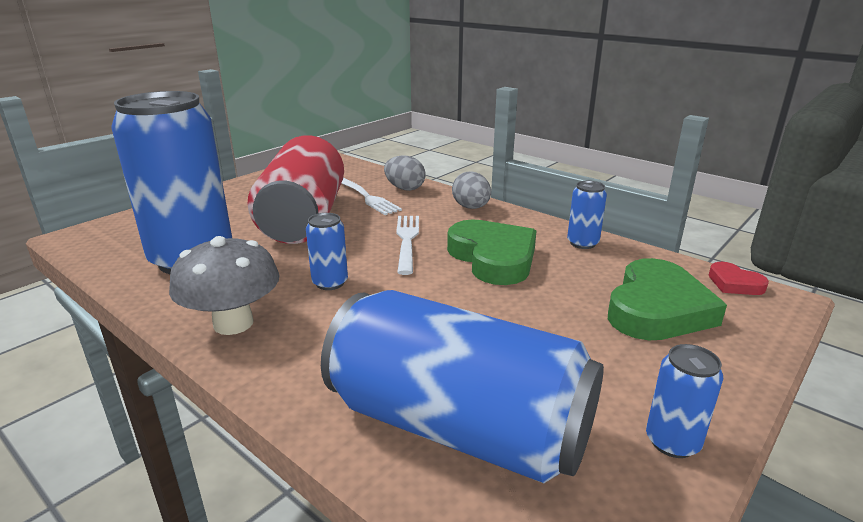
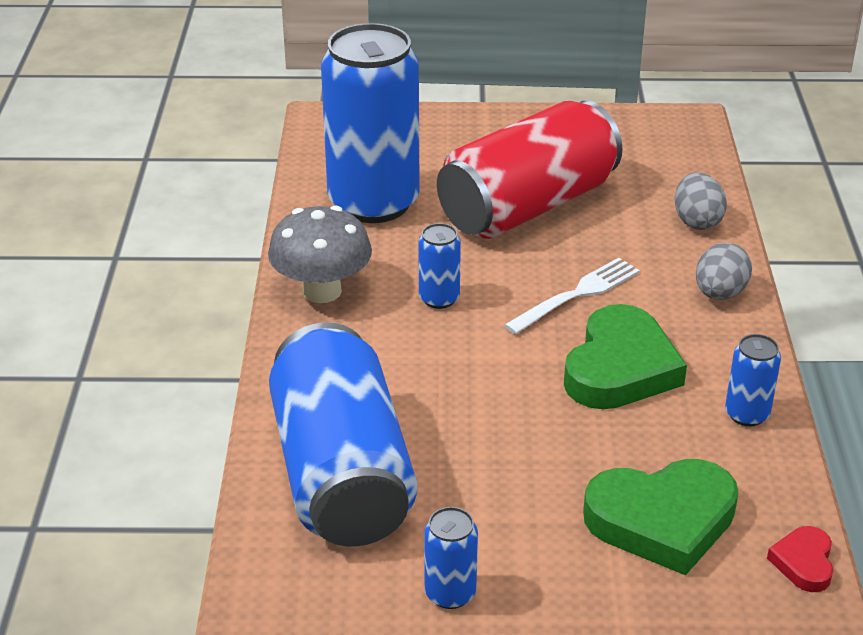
camera: 50 degrees right, 10 degrees up
(366, 197) = (634, 210): white fork -> none

